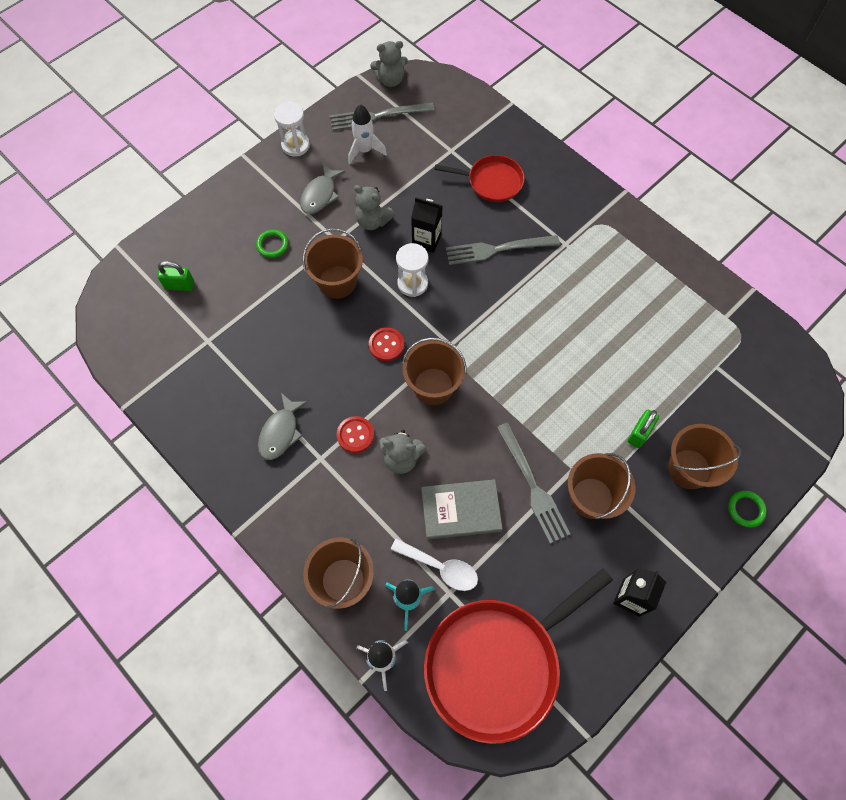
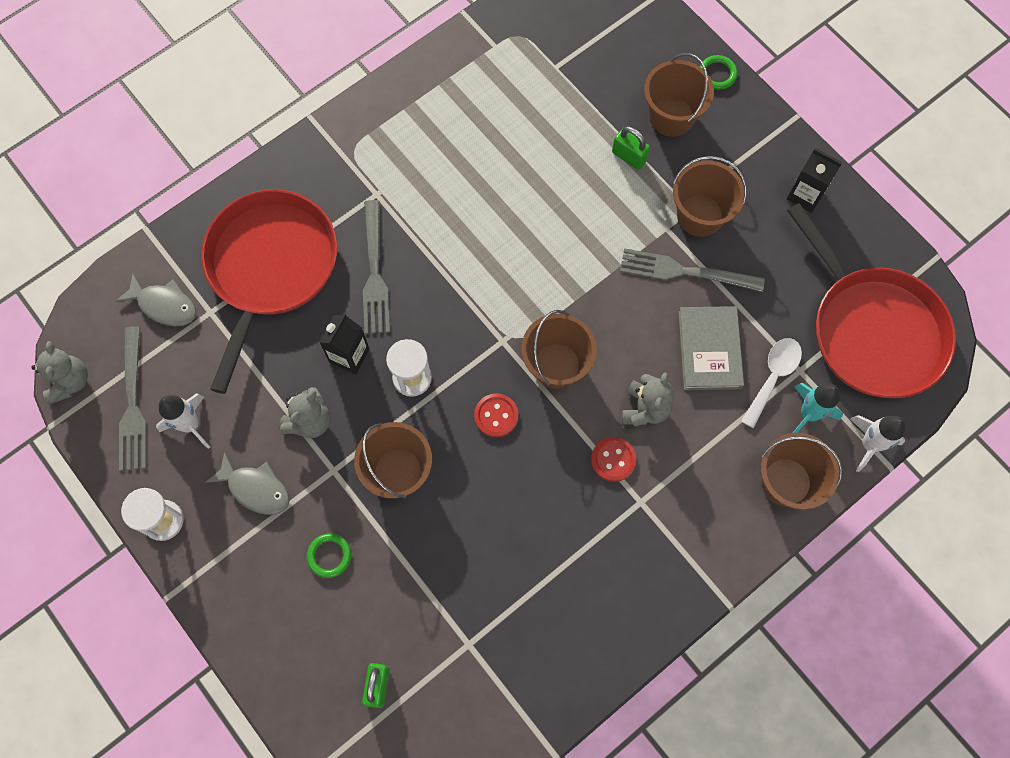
camera: 85 degrees left, 5 degrees up
(280, 432) = (604, 549): grey fish -> grey fish (164, 305)
(492, 182) = (270, 267): red pan -> red pan, size x1.86
(533, 486) = (684, 272): grey fork -> grey fork turned 150 degrees counterclockwise

